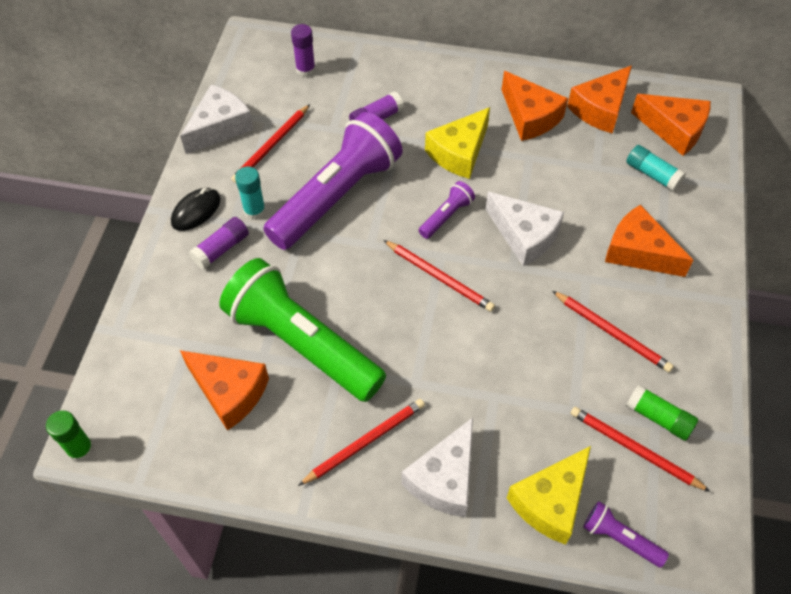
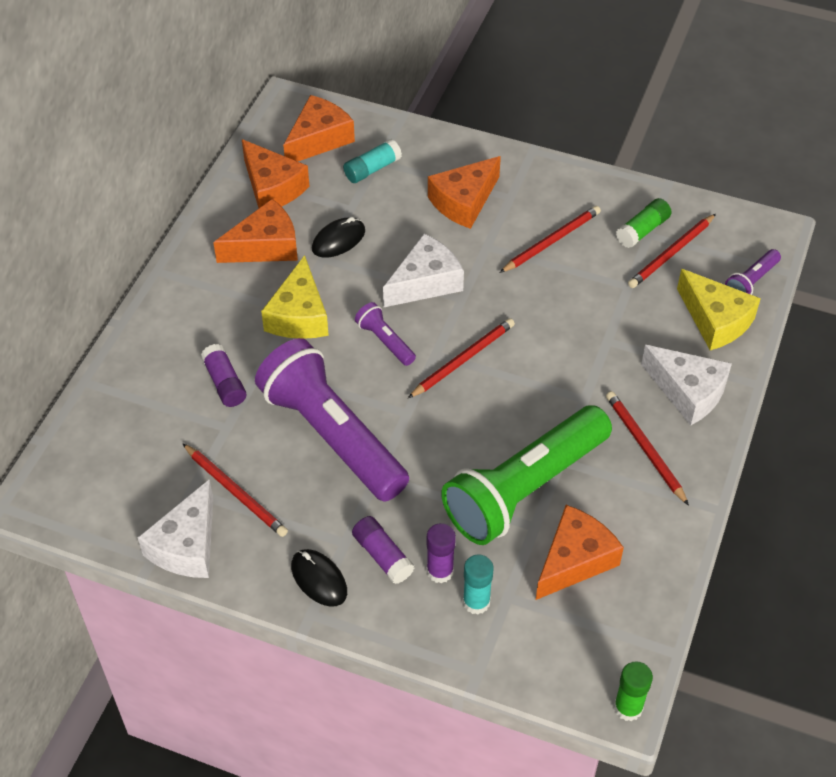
camera: 80 degrees left, 5 degrees down
(220, 127) = (187, 545): white cheese -> white cheese turned 120 degrees counterclockwise
(254, 211) = (334, 518): turquoise glue stick -> turquoise glue stick (476, 602)
(305, 70) = (117, 444): purple glue stick -> purple glue stick (440, 571)
(459, 153) = (299, 315): yellow cheese -> yellow cheese turned 45 degrees clockwise
(554, 164) = (338, 240): none -> black mouse

